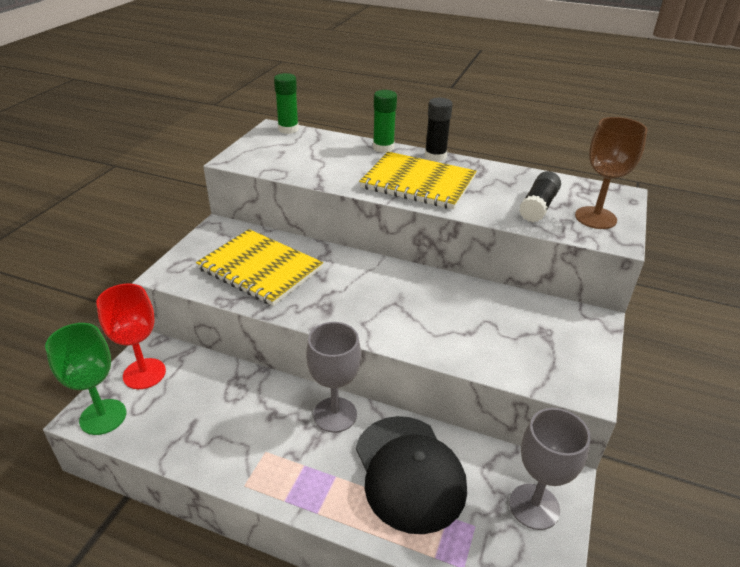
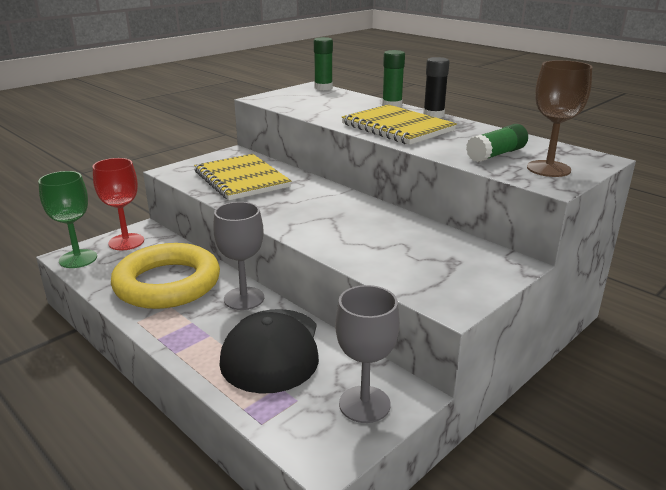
camera: 25 degrees right, 10 degrees down
(238, 420) = (167, 283): none -> yellow ring
(538, 206) = (496, 154): black glue stick -> green glue stick

